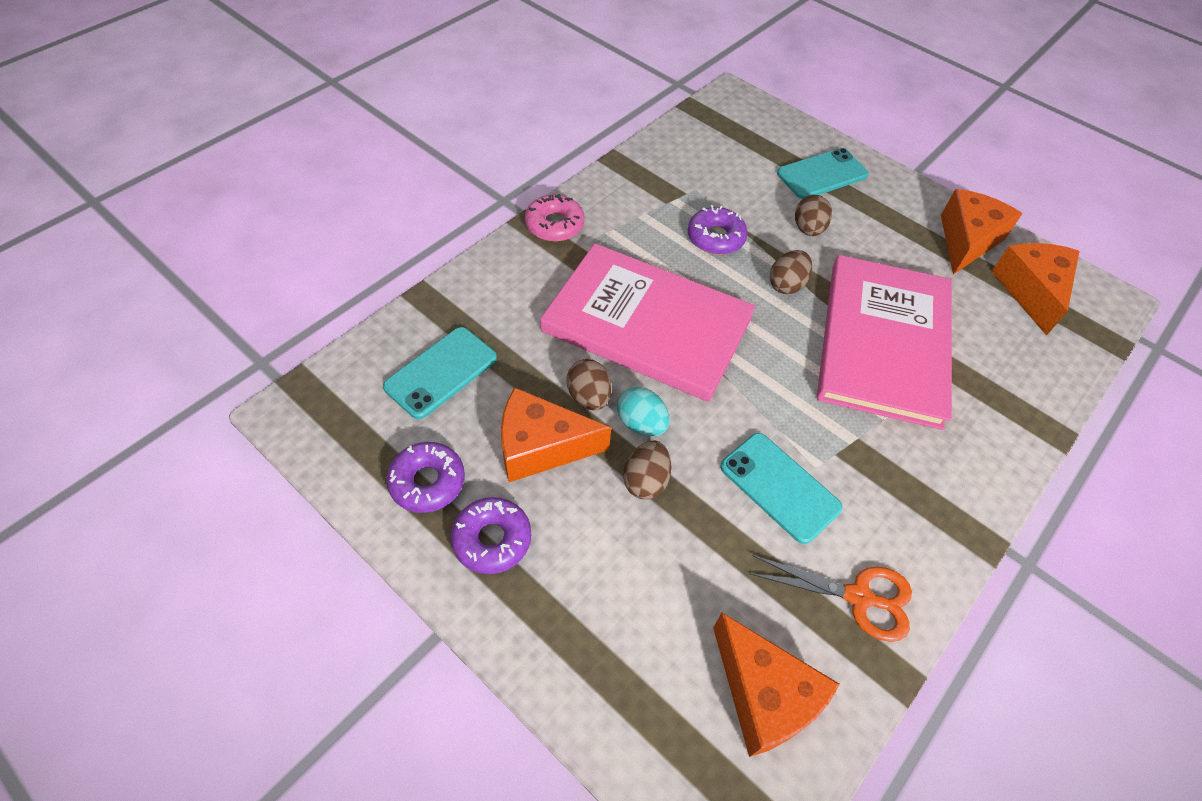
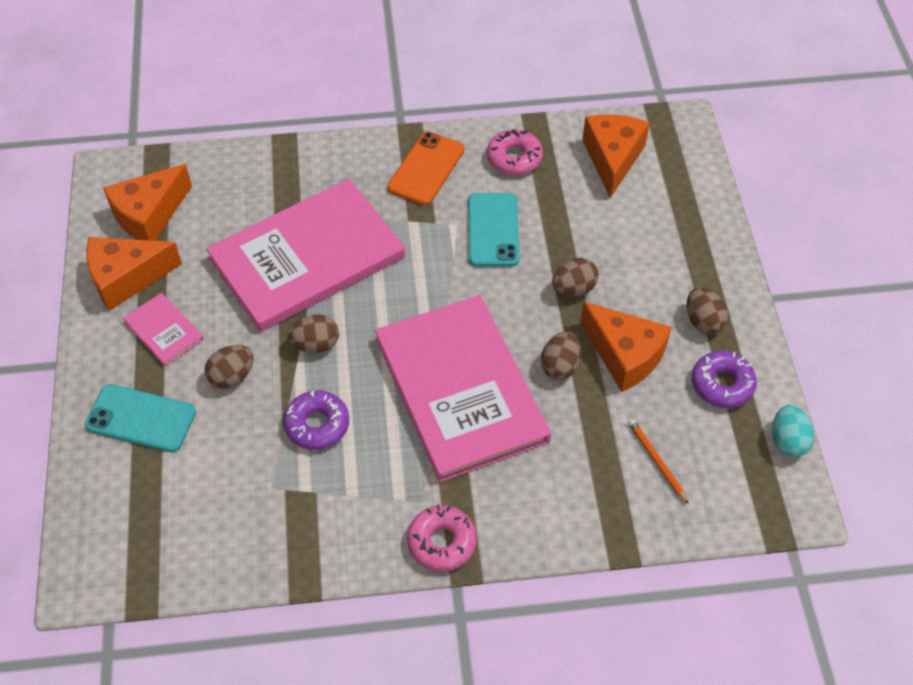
camera: 135 degrees left, 0 degrees up
(441, 372) = (656, 461): turquoise phone -> orange pencil
(492, 539) = (703, 321): purple donut -> brown egg
(641, 423) = (541, 323): turquoise egg -> turquoise egg (787, 441)
(858, 597) = (514, 158): orange scissors -> pink donut
(890, 226) = (164, 331): none -> pink book
(915, 508) = (426, 169): none -> orange phone

